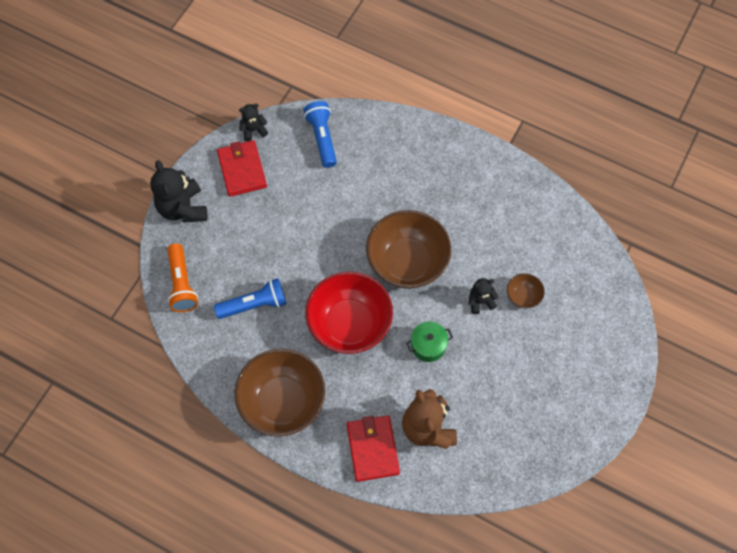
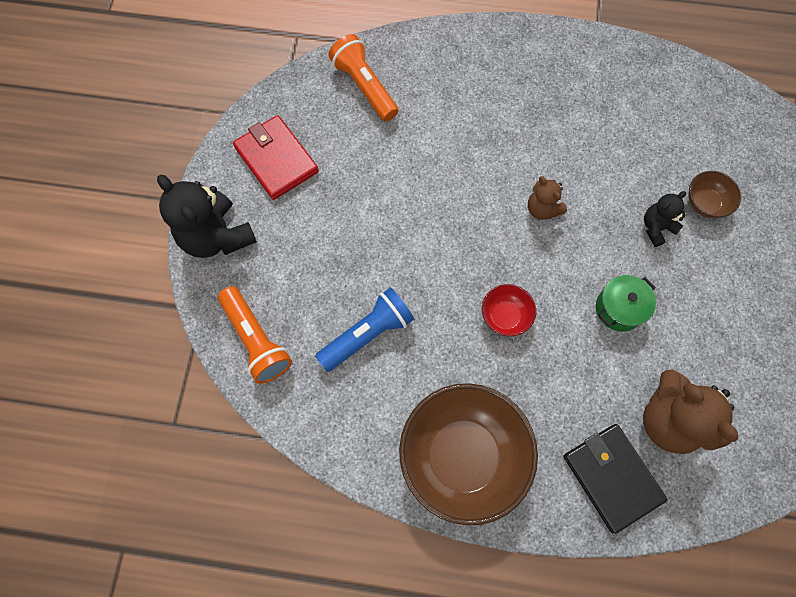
camera: 20 degrees left, 5 degrees up
(253, 130) = (271, 104): black teddy bear -> none
(322, 138) = (364, 86): blue flashlight -> orange flashlight
(349, 324) = (505, 316): red bowl -> red bowl, size x0.44
(372, 449) = (611, 477): red wallet -> black wallet
(407, 262) = (542, 209): brown bowl -> brown teddy bear

